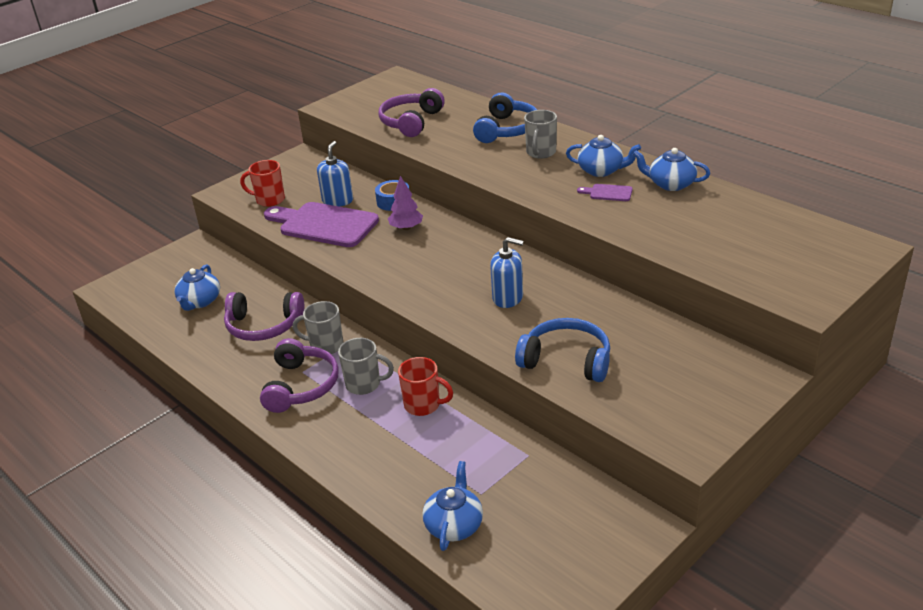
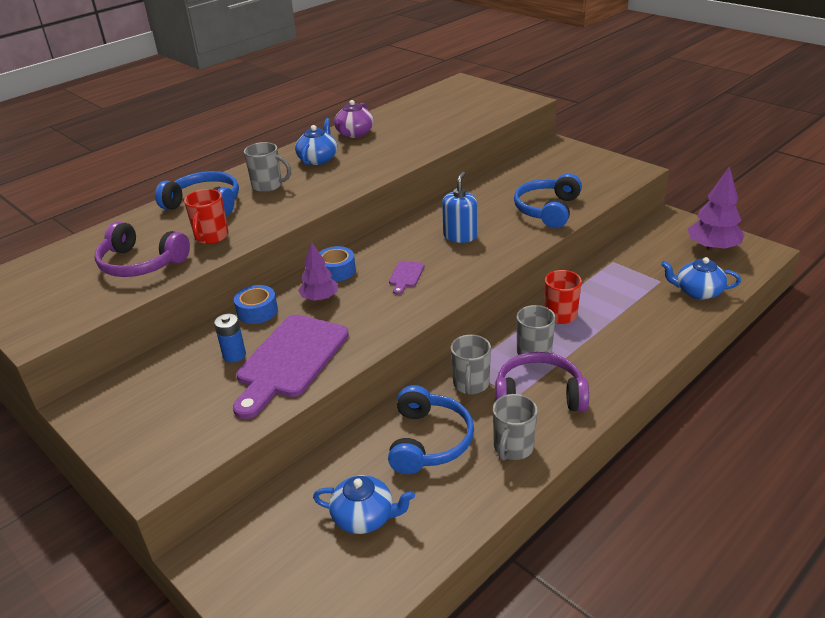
camera: 90 degrees left, 0 degrees up
(241, 369) = (513, 448): none -> grey mug
(263, 326) = (429, 441): purple headphones -> blue headphones
(269, 200) = (201, 420): red mug -> red mug (211, 237)
(337, 201) = (234, 355): blue soap dispenser -> blue battery
(449, 231) = (336, 271): none -> blue tape
(561, 560) = (712, 248): none -> purple tree
(608, 193) = (359, 156): purple cutting board -> purple cutting board (406, 276)
(670, 184) = (354, 133): blue teapot -> purple teapot

